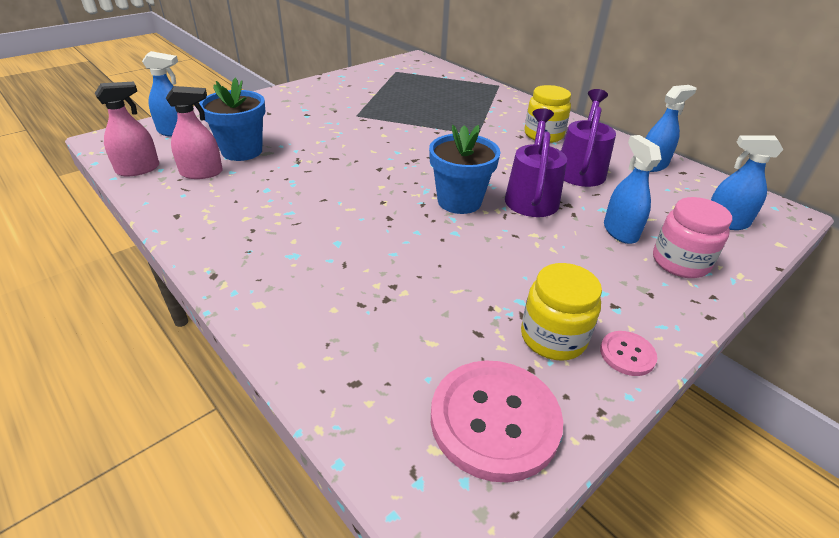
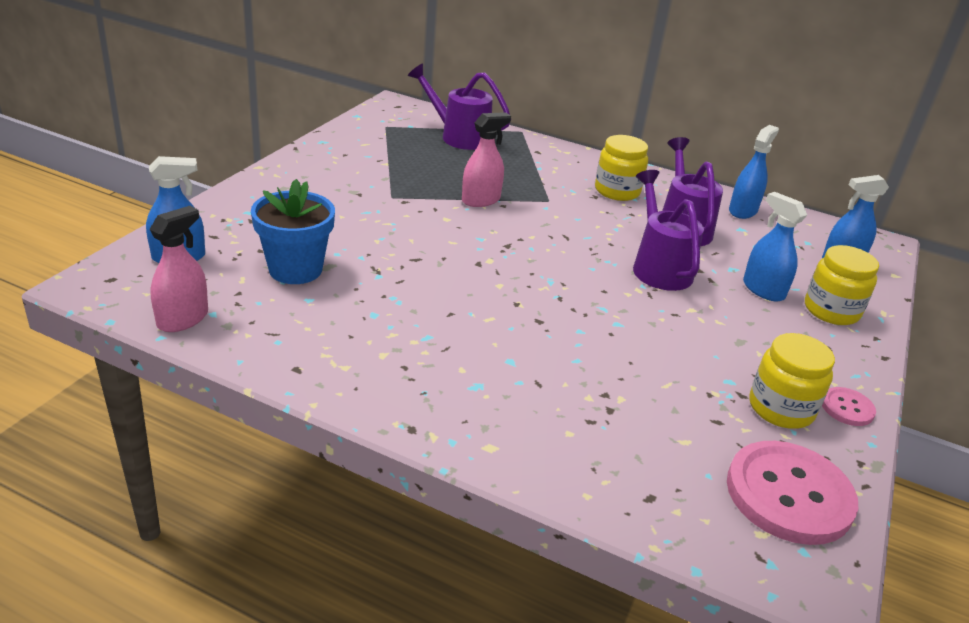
camera: 25 degrees left, 5 degrees down
(201, 173) = (273, 308): pink spray bottle -> pink spray bottle (481, 200)
(445, 83) = (459, 136): none -> purple watering can
(459, 201) = (594, 287): blue flower pot -> none
(680, 262) = (831, 311): pink jar -> yellow jar

